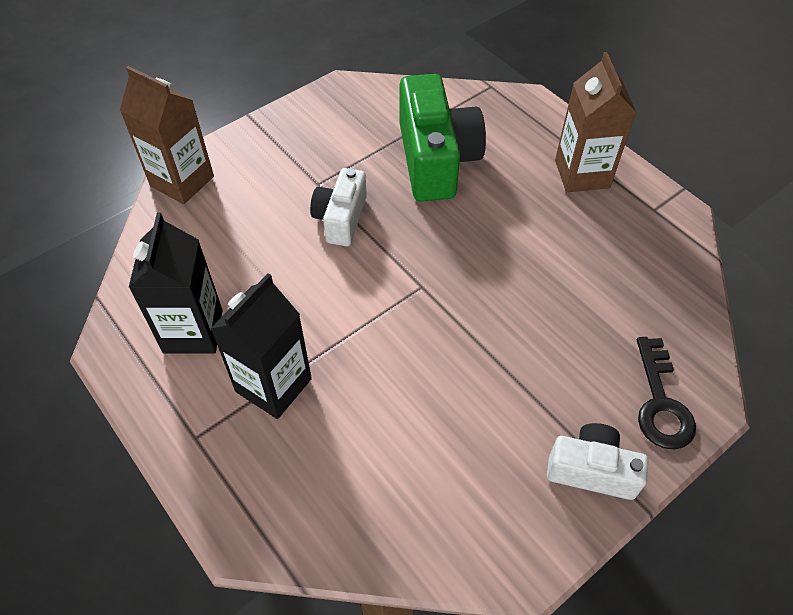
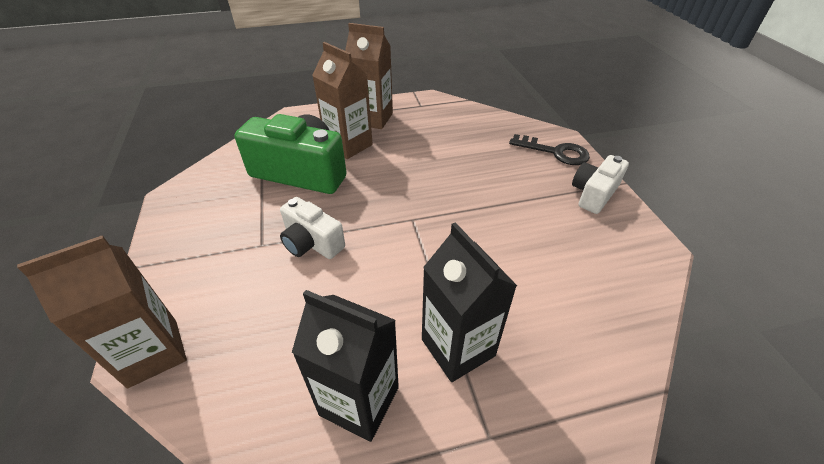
camera: 65 degrees left, 10 degrees down
(510, 176) = (348, 145): none -> brown carton

